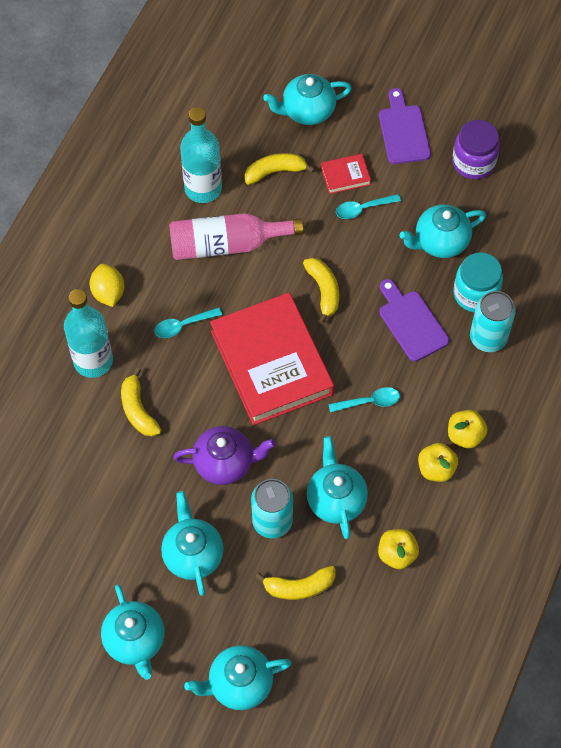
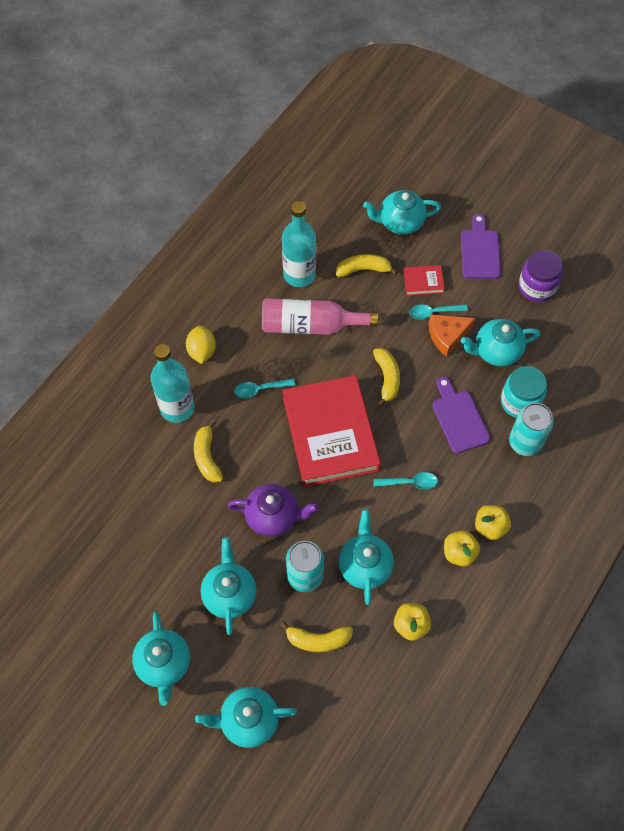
camera: 10 degrees right, 0 degrees up
(383, 233) = (447, 336): none -> orange cheese

